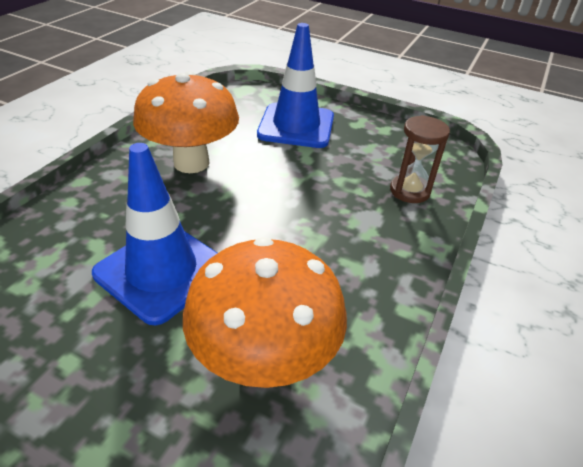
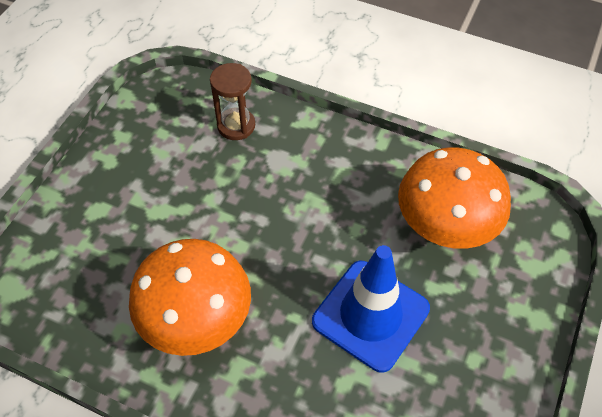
camera: 90 degrees left, 15 degrees up
(296, 126) = (113, 221): blue traffic cone -> none

